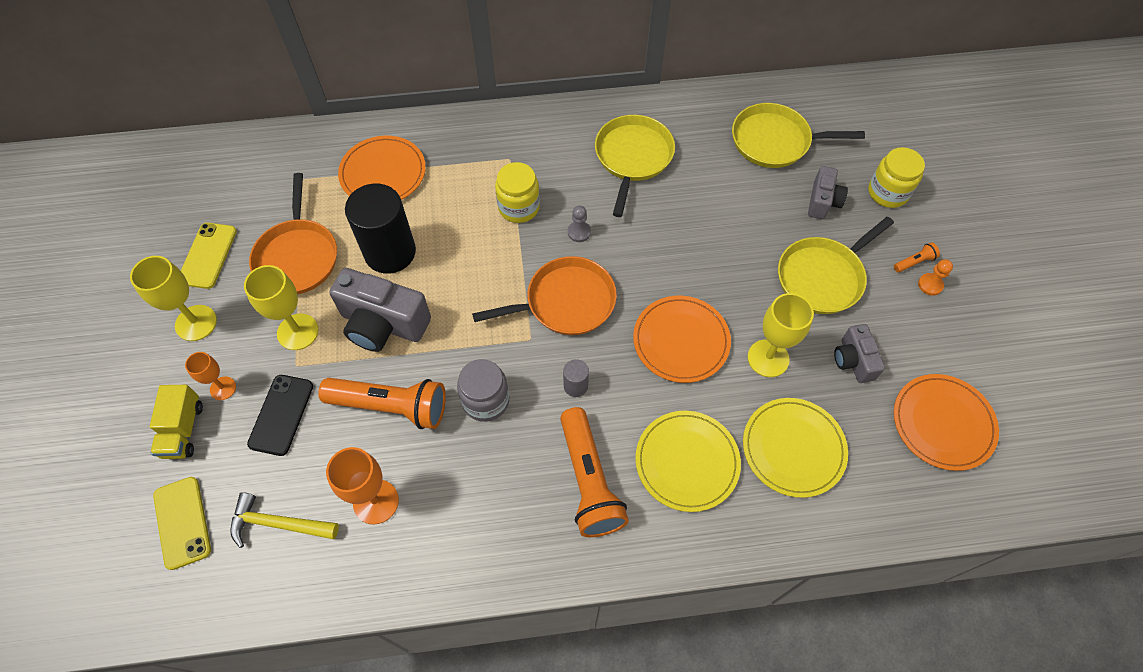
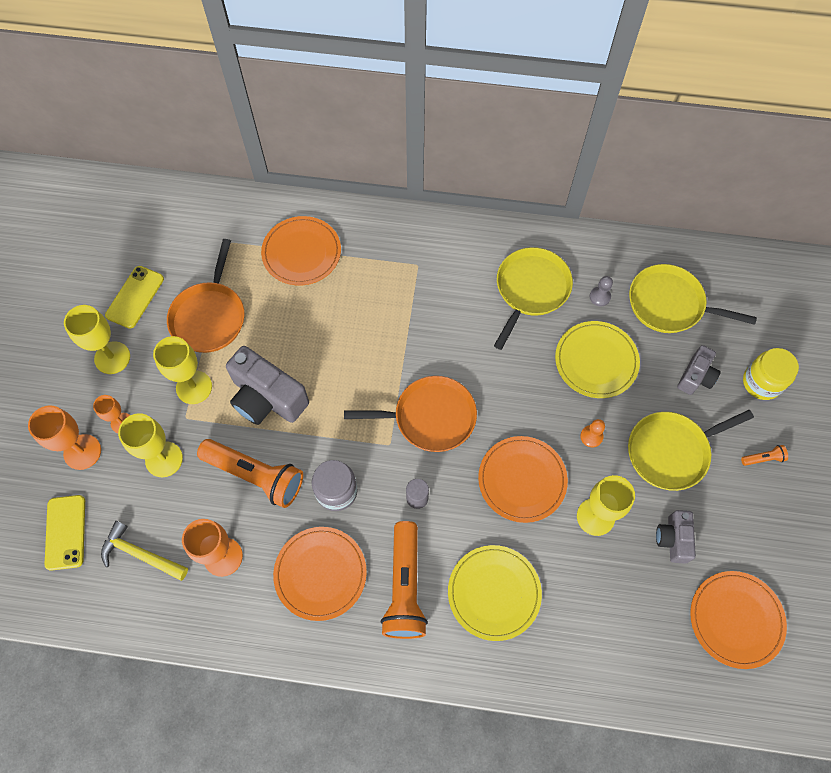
camera: 15 degrees right, 5 degrees up
(183, 430) = (82, 452): yellow truck -> orange goblet
(281, 415) = (164, 459): black phone -> yellow goblet
(390, 252) = (289, 331): black cylinder -> none
(491, 491) = (320, 573): none -> orange plate
(519, 207) = (413, 315): yellow jar -> none
(579, 232) = (460, 353): grey pawn -> grey pawn (600, 297)
(793, 448) = (591, 606): yellow plate -> yellow plate (596, 361)
(930, 285) = (770, 484): orange pawn -> orange pawn (591, 436)

